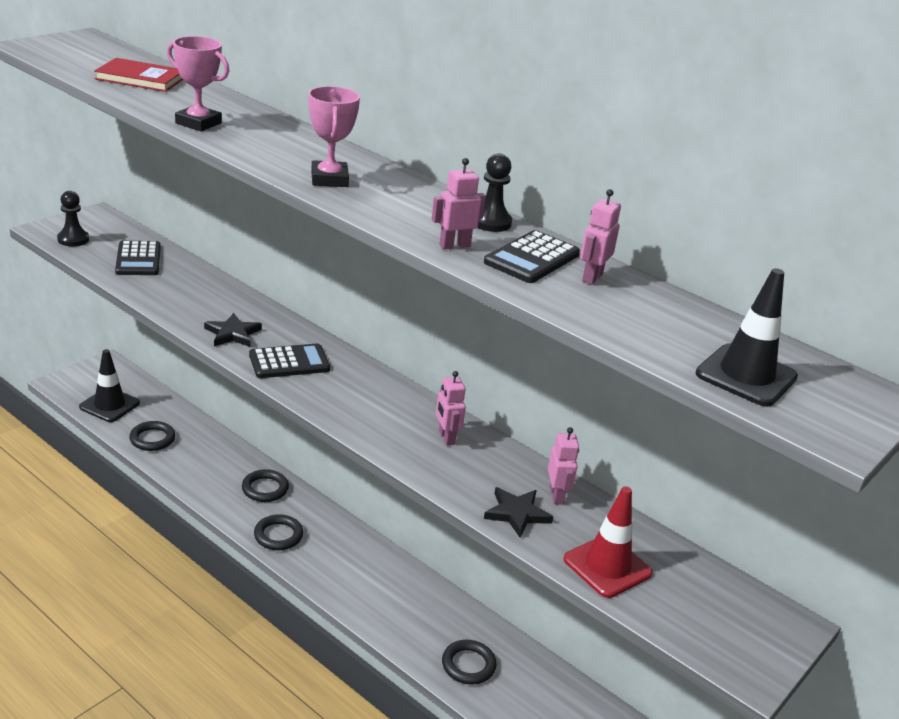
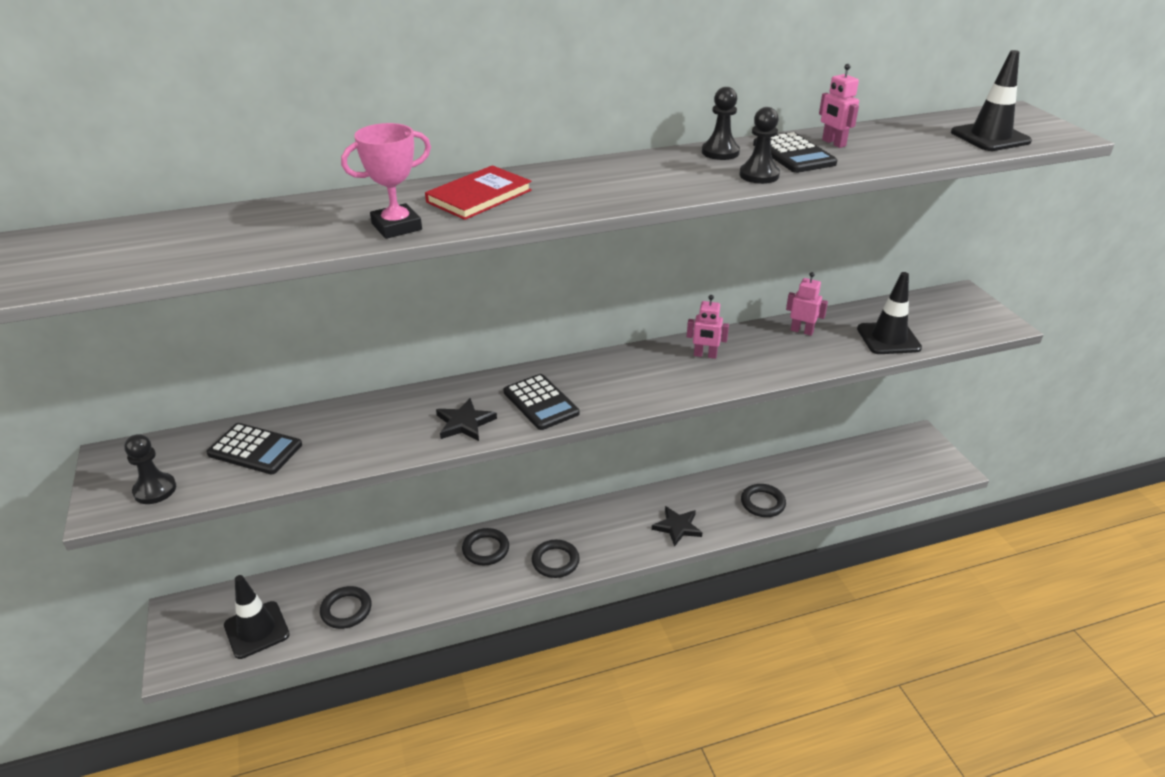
camera: 55 degrees left, 5 degrees up
(140, 78) = (222, 234): red book -> red book (479, 196)
(289, 362) = (540, 403): black calculator -> black calculator turned 135 degrees clockwise
(329, 179) = (592, 194): pink trophy -> none
(454, 245) = (759, 175): pink robot -> black pawn
(517, 513) = (816, 355): black star -> black star (677, 527)
(607, 566) = (888, 338): red traffic cone -> black traffic cone

